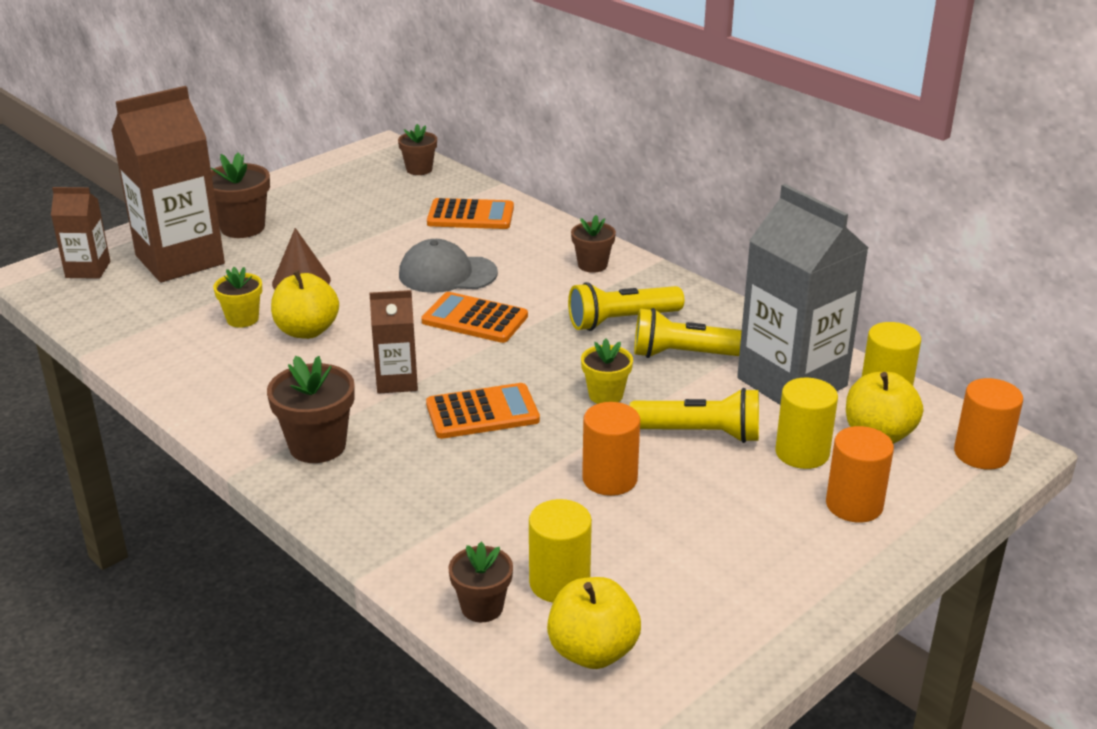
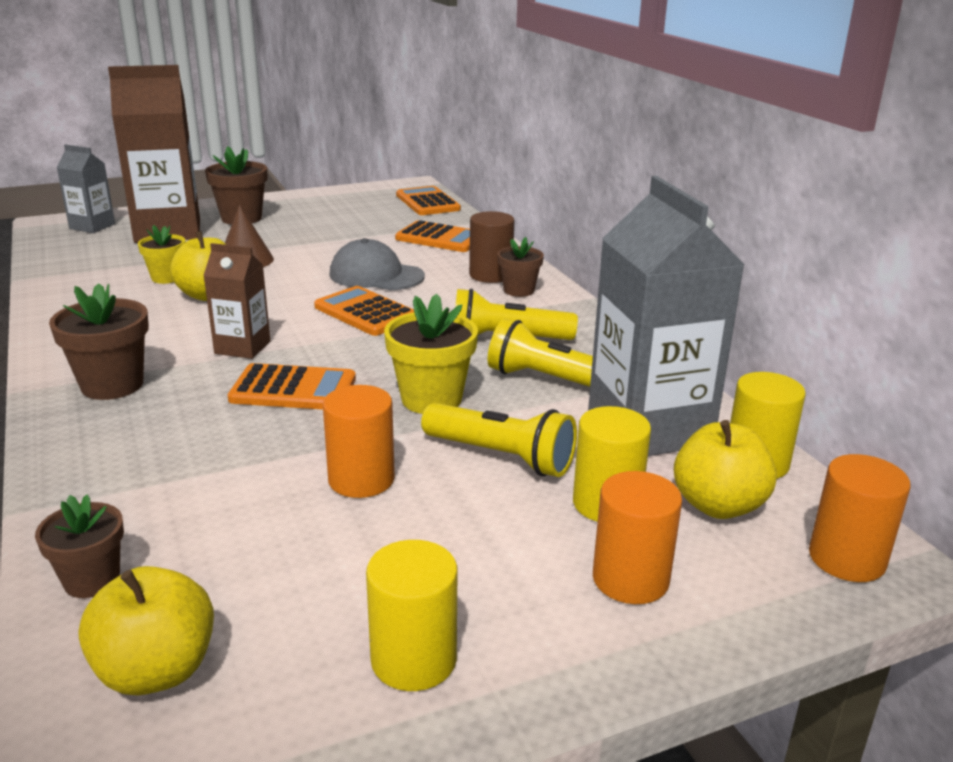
camera: 20 degrees right, 5 degrees down
(88, 269) = (92, 226): brown carton -> grey carton
(419, 169) = (427, 202): brown flower pot -> orange calculator
(553, 252) = (490, 275): none -> brown cylinder
(559, 583) = (201, 576): yellow cylinder -> yellow cylinder (413, 659)
(605, 395) = (431, 399): yellow flower pot -> yellow flower pot, size x1.56

